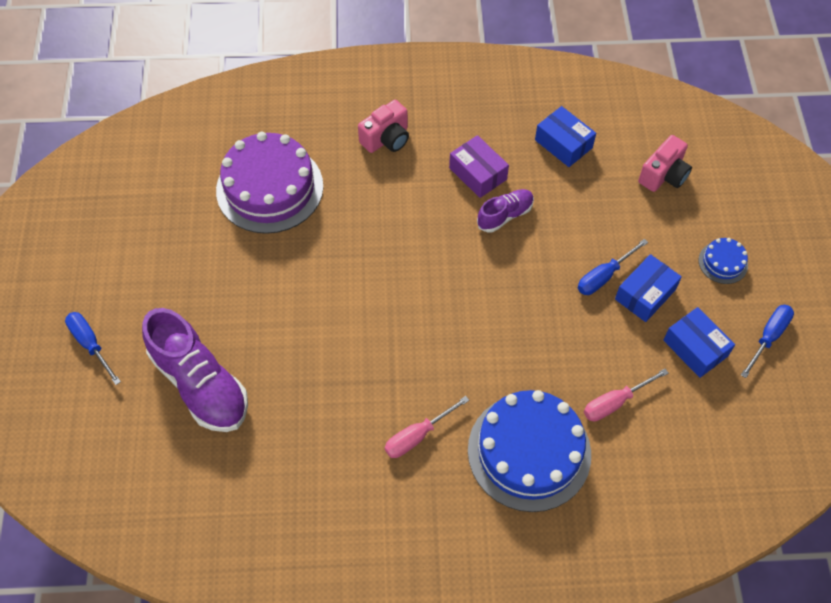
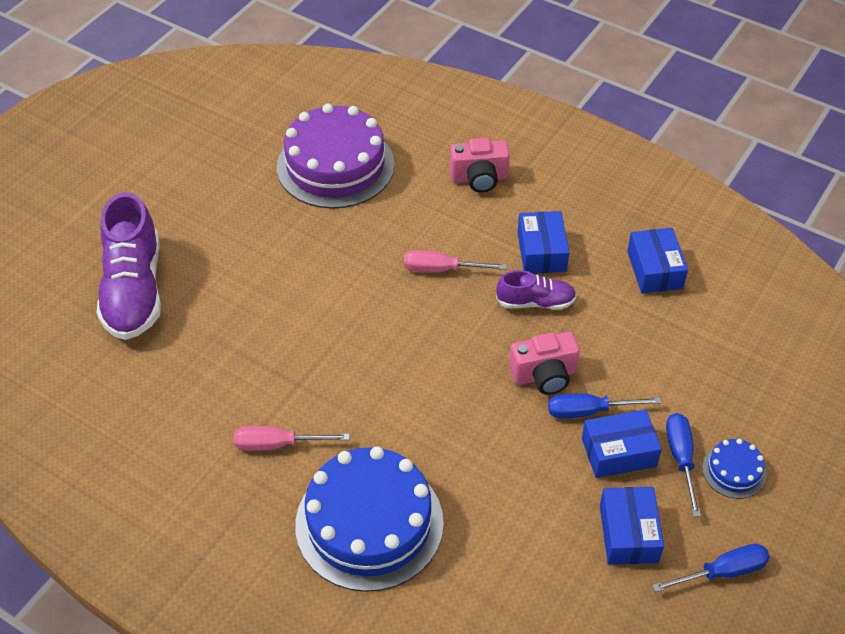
camera: 35 degrees right, 10 degrees down
(90, 344) = (78, 210): blue screwdriver -> blue screwdriver (681, 458)
(478, 173) = (541, 252): purple box -> blue box
(614, 402) = (495, 532): pink screwdriver -> pink screwdriver (441, 269)
(663, 175) = (740, 353): pink camera -> pink camera (544, 375)

